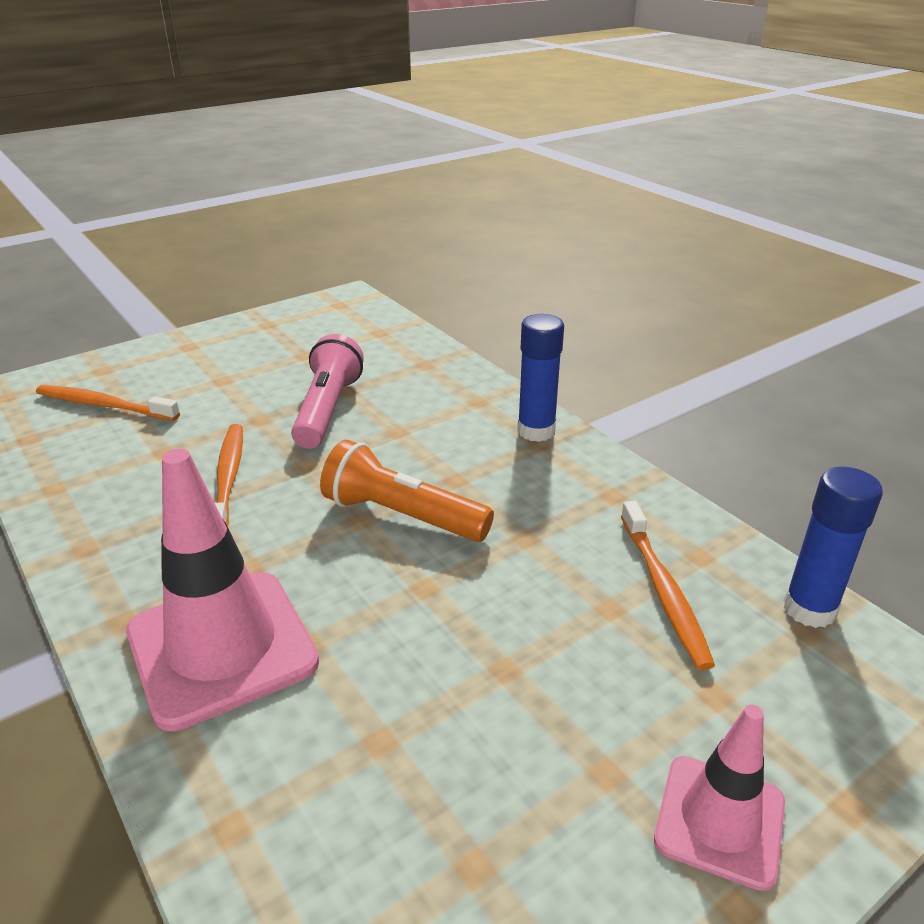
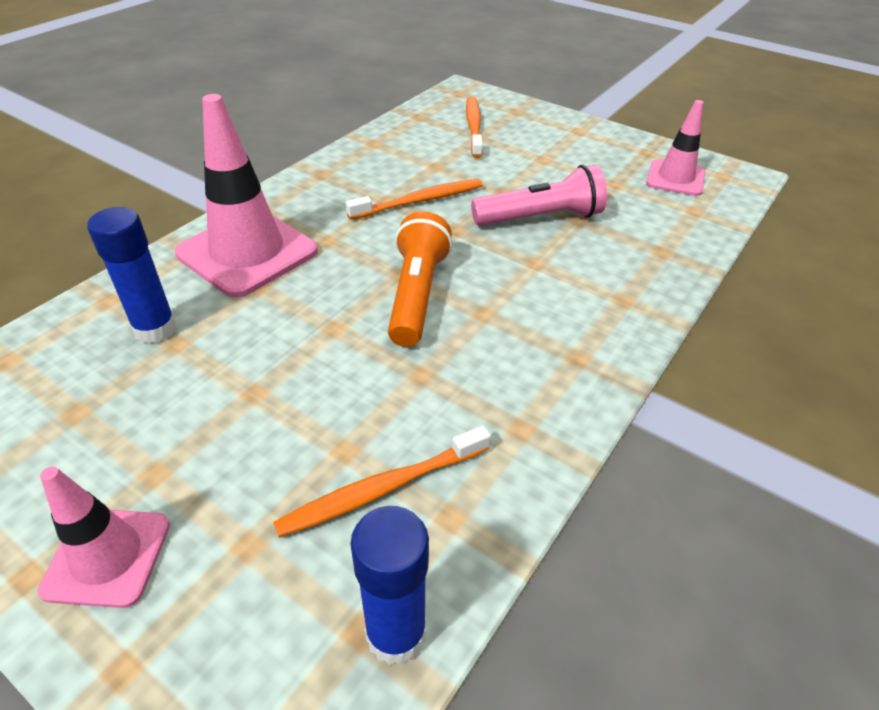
camera: 70 degrees right, 10 degrees up
(324, 325) = (675, 178): none -> pink traffic cone
(536, 431) = (599, 350): blue glue stick -> blue glue stick (155, 329)

